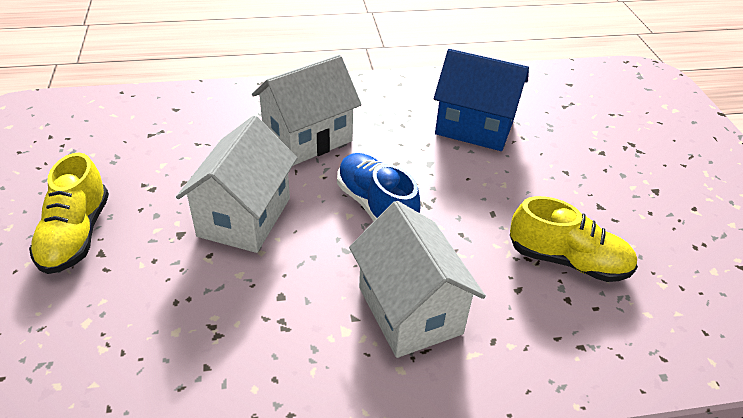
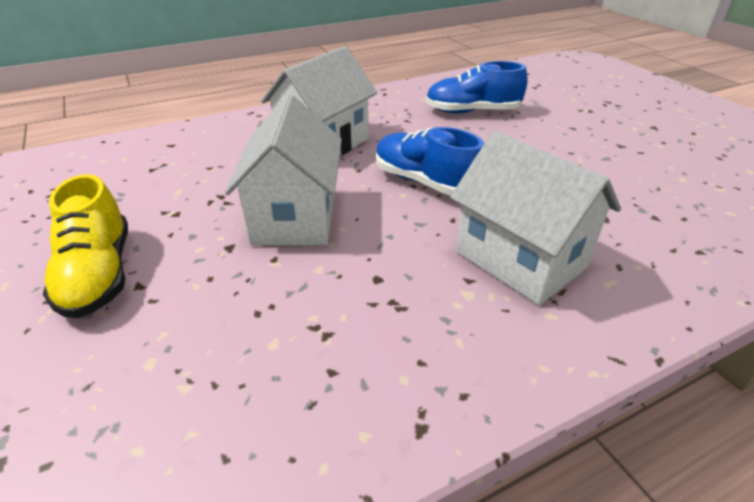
camera: 15 degrees left, 5 degrees down
(474, 127) = (472, 112): blue house -> blue shoe
(567, 260) = (629, 188): yellow shoe -> none

